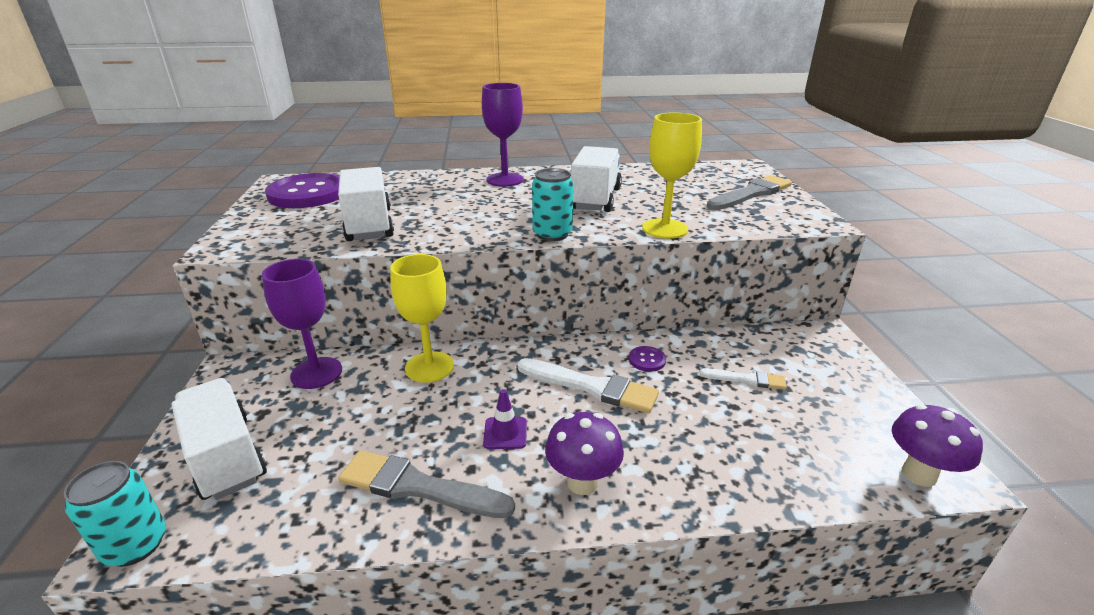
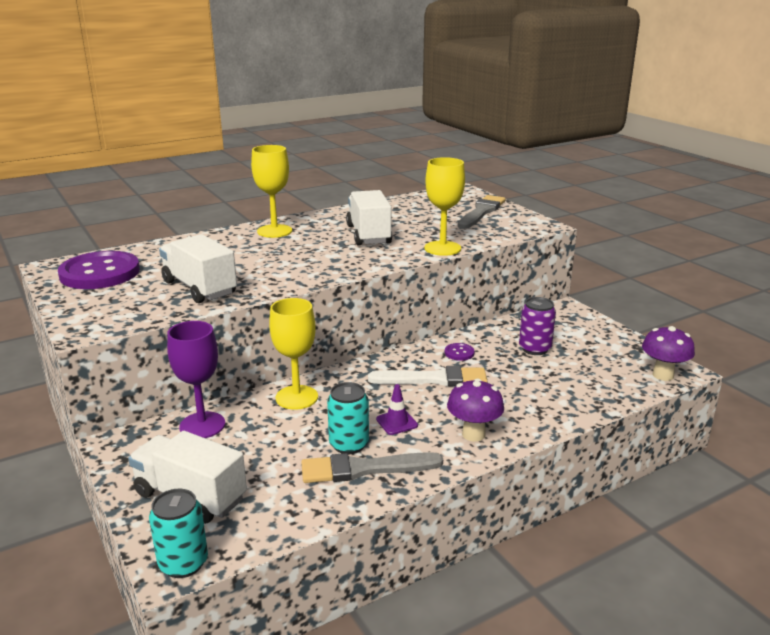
camera: 25 degrees left, 5 degrees down
(505, 180) = (274, 231): purple goblet -> yellow goblet
(552, 234) = (363, 267): turquoise can -> turquoise can (349, 444)
(747, 379) = (534, 349): white brush -> purple can

